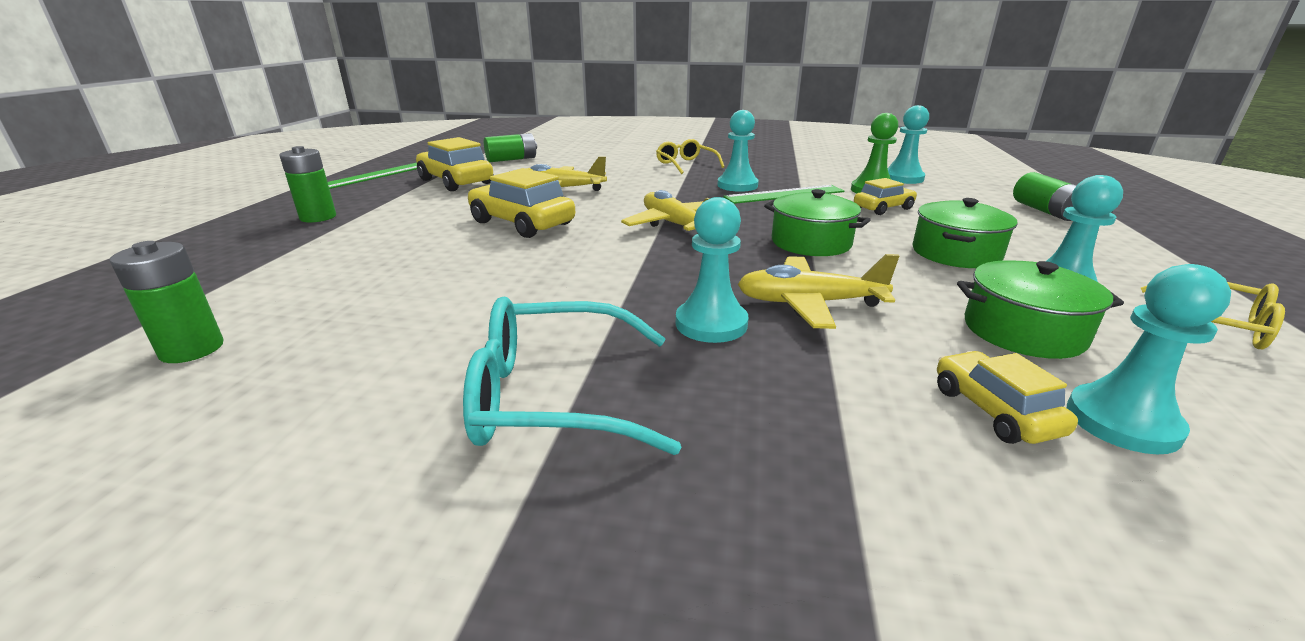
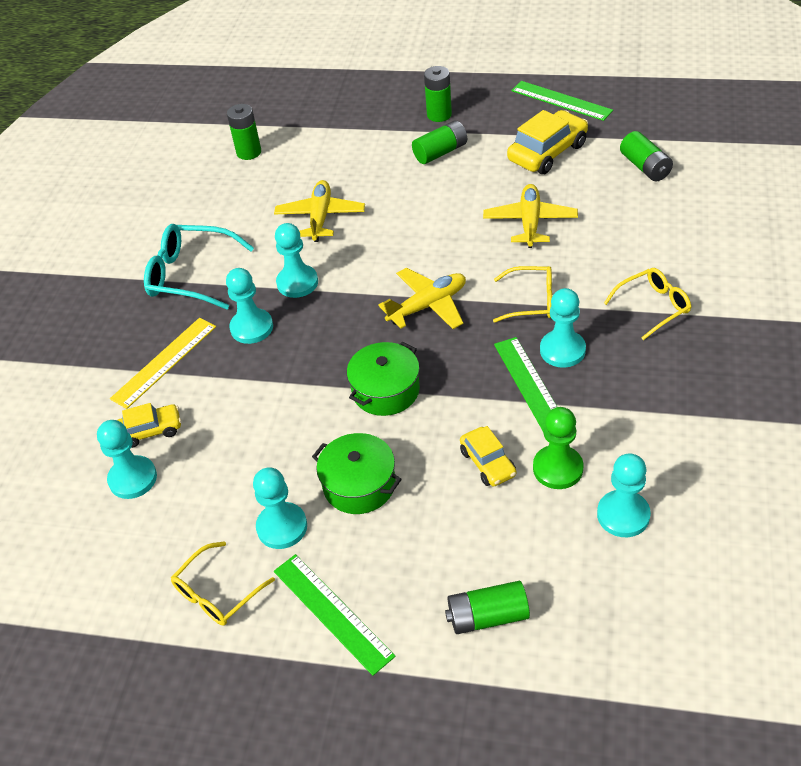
camera: 95 degrees right, 20 degrees up
(399, 217) = (440, 152): none -> green battery
(522, 223) = (429, 218): yellow car -> none
(554, 396) = (191, 275): turquoise glasses -> turquoise glasses turned 75 degrees counterclockwise
(614, 293) = (297, 283): none -> turquoise pawn
(674, 192) = (531, 301): none -> yellow glasses
(809, 303) = (273, 375): yellow plane -> yellow plane (320, 217)
(812, 410) = (164, 362): none -> yellow ruler
(1023, 331) = (224, 476): green pot -> none
(1132, 263) = (332, 612): none -> green ruler

